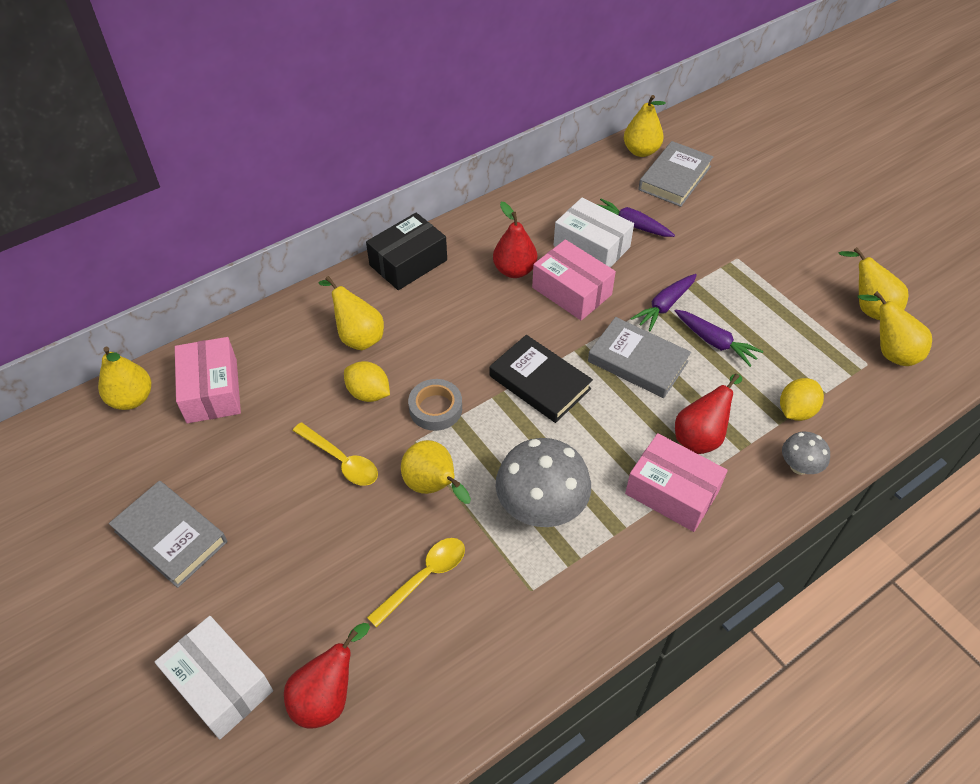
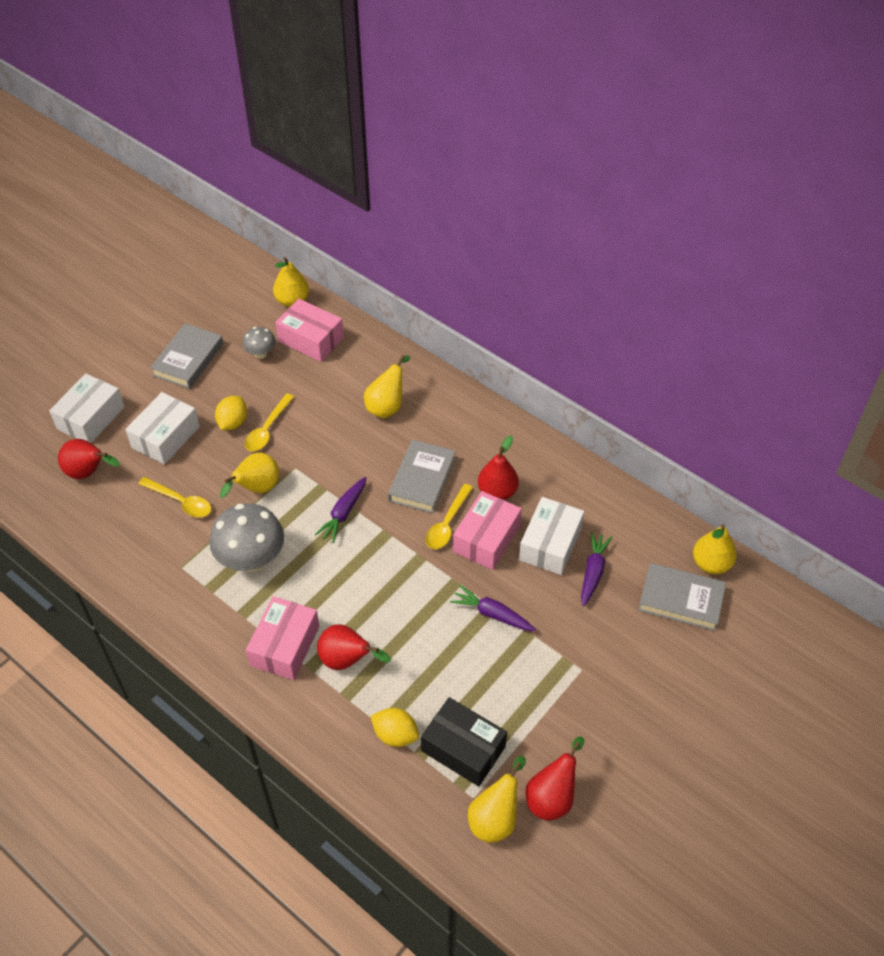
camera: 75 degrees right, 0 degrees up
(212, 391) = (311, 339): pink box -> pink box turned 60 degrees clockwise
(303, 583) = (165, 437): none -> white box
(368, 393) = (332, 428): yellow lemon -> yellow lemon (233, 422)
(408, 263) = (479, 416): black box -> black box (463, 749)
(435, 408) = (329, 473): grey tape -> none
(539, 382) = (374, 535): black book -> none
(543, 318) = (447, 523): none -> yellow spoon
(637, 361) = (418, 602): grey book -> grey book (422, 479)
(714, 342) = (460, 660): purple carrot -> purple carrot (343, 513)
(799, 466) = (333, 741): grey mushroom -> grey mushroom (261, 353)
(868, 308) = (552, 797): yellow pear -> red pear

